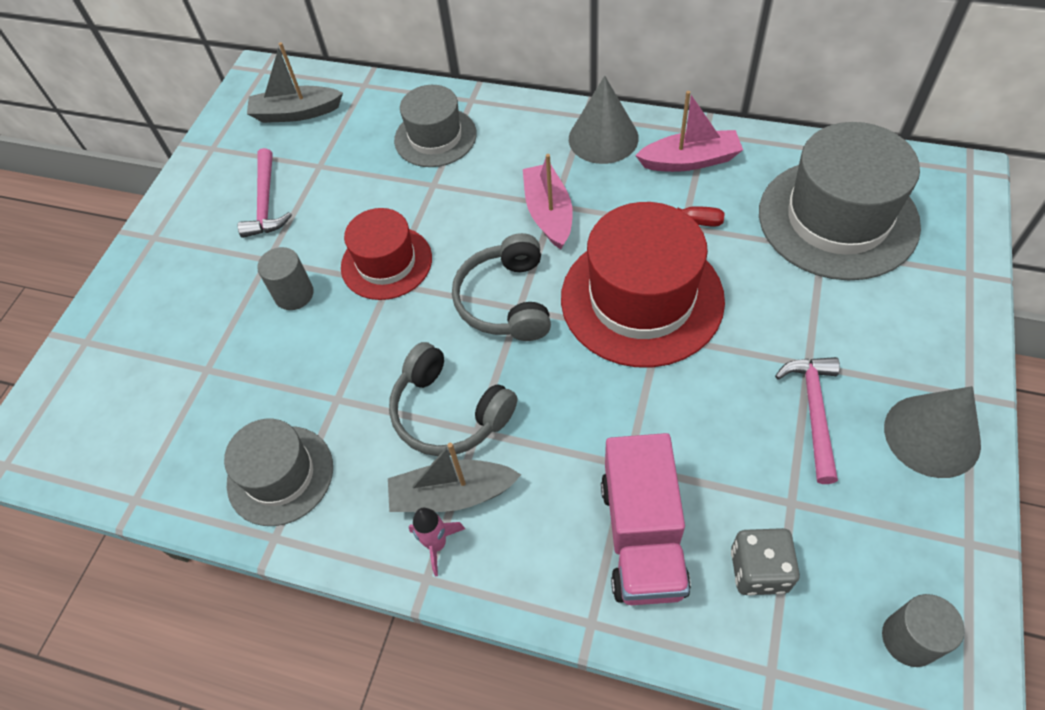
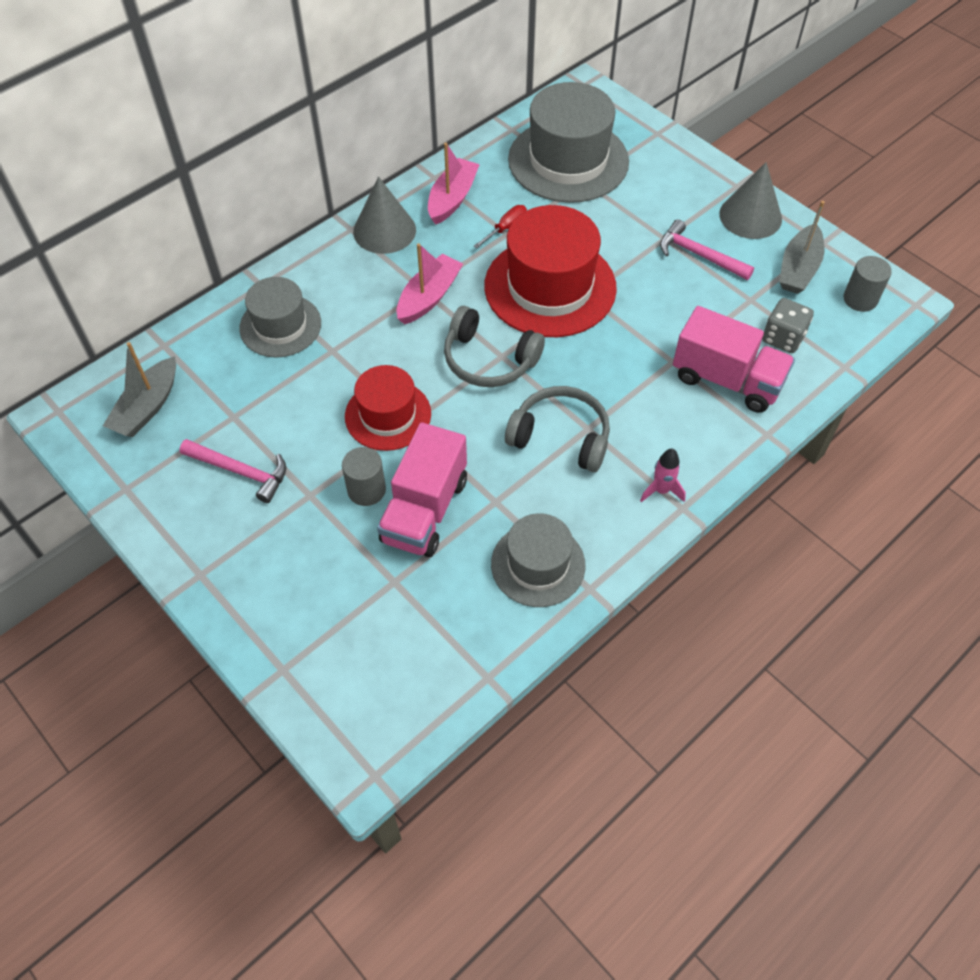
camera: 65 degrees left, 0 degrees up
(295, 349) = (425, 510): none -> pink truck
(449, 412) = (561, 437): grey headphones -> grey headphones turned 135 degrees counterclockwise
(452, 495) = (629, 465): grey boat -> grey boat (798, 269)
(548, 213) = (429, 297): pink boat -> pink boat turned 105 degrees clockwise

